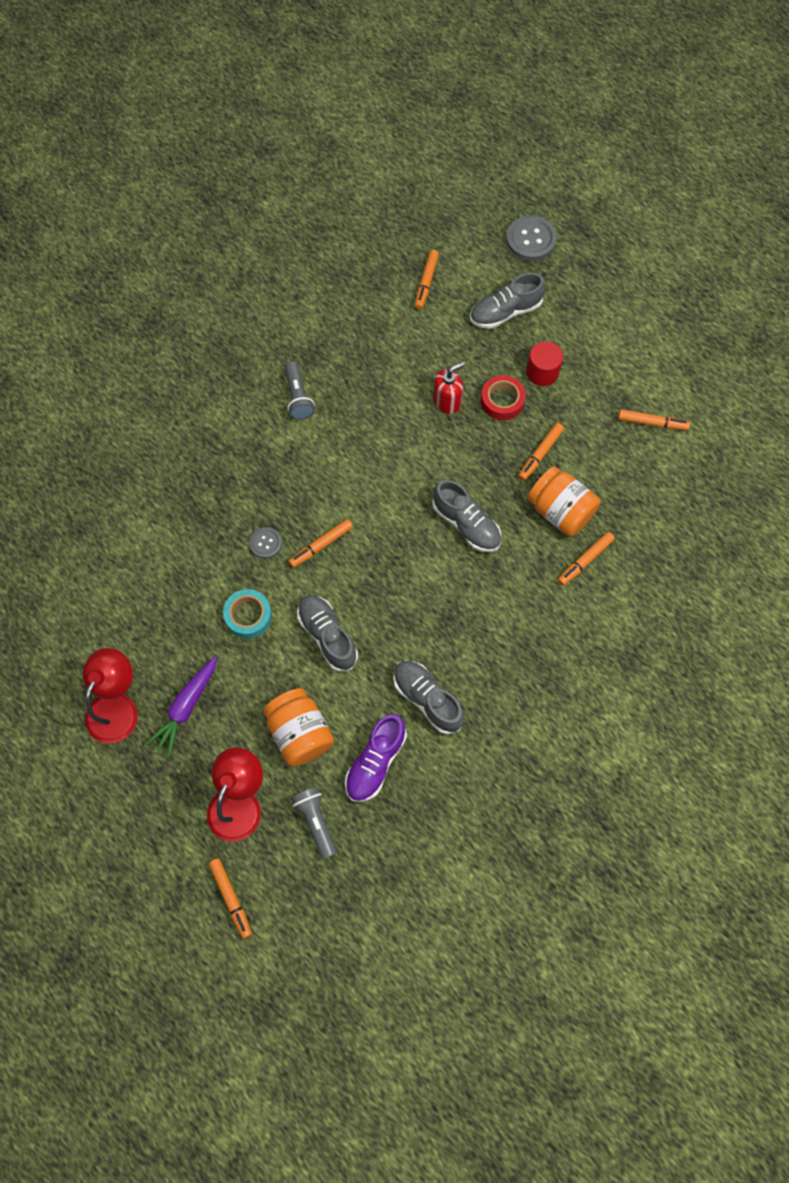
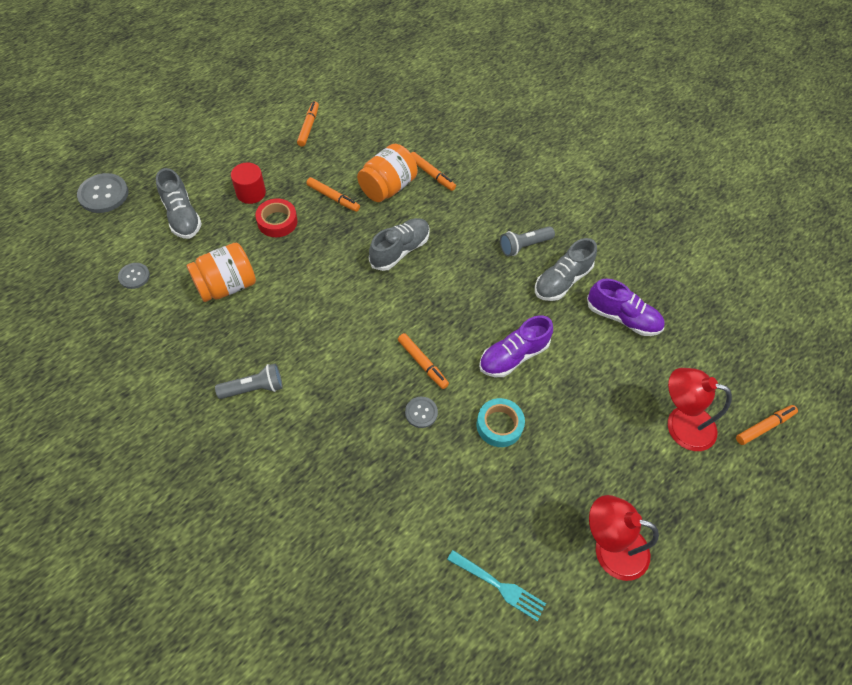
camera: 95 degrees left, 10 degrees down
(94, 604) = (498, 586): none -> turquoise fork
(186, 707) = (599, 477): purple carrot -> none
(300, 733) = (607, 376): orange jar -> orange jar (227, 286)
(316, 822) = (682, 361): grey flashlight -> grey flashlight (524, 246)
(327, 636) = (513, 356): grey shoe -> purple shoe
(426, 282) = (134, 276): orange marker -> grey button
(447, 401) = (273, 262): red soap dispenser -> none

